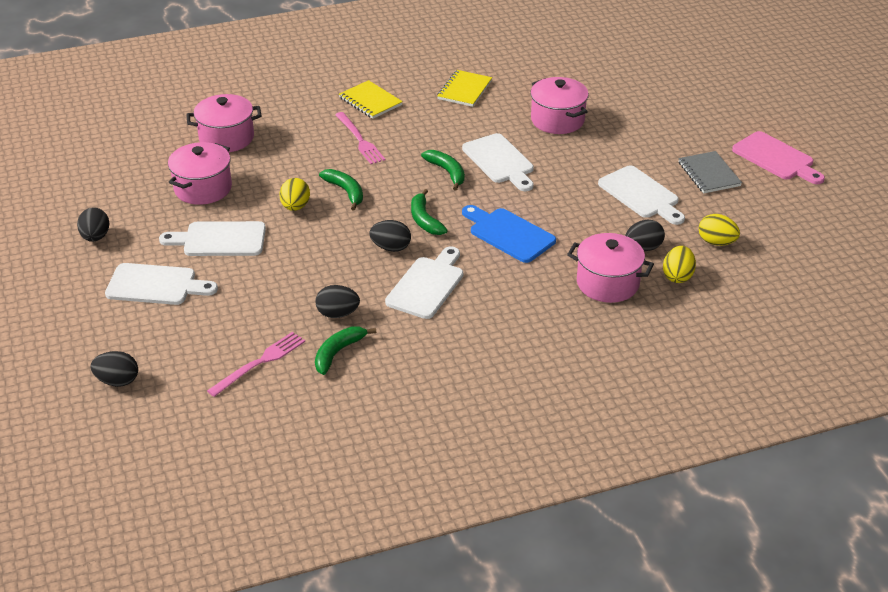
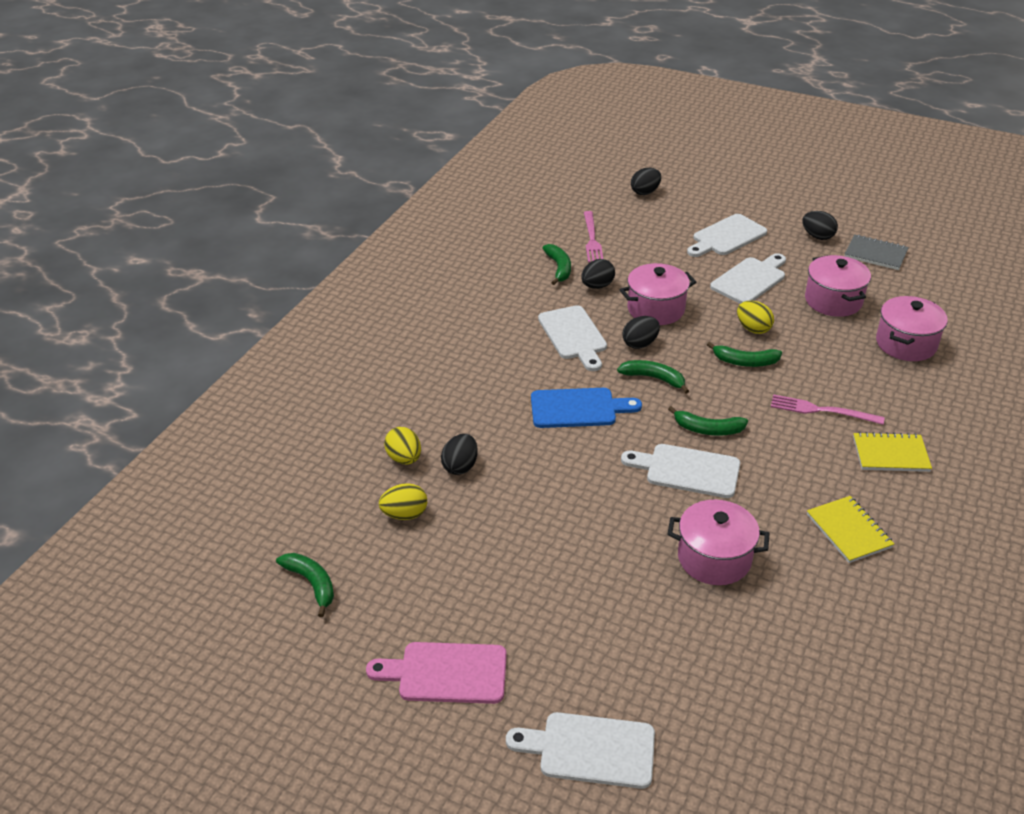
camera: 135 degrees right, 0 degrees up
(607, 283) = (452, 417): pink pot -> pink pot (656, 309)
(641, 194) = (525, 521): white cutting board -> white cutting board (590, 750)
(709, 174) = (492, 594): grey notebook -> grey notebook (875, 254)
(819, 239) = (312, 584): none -> green banana

